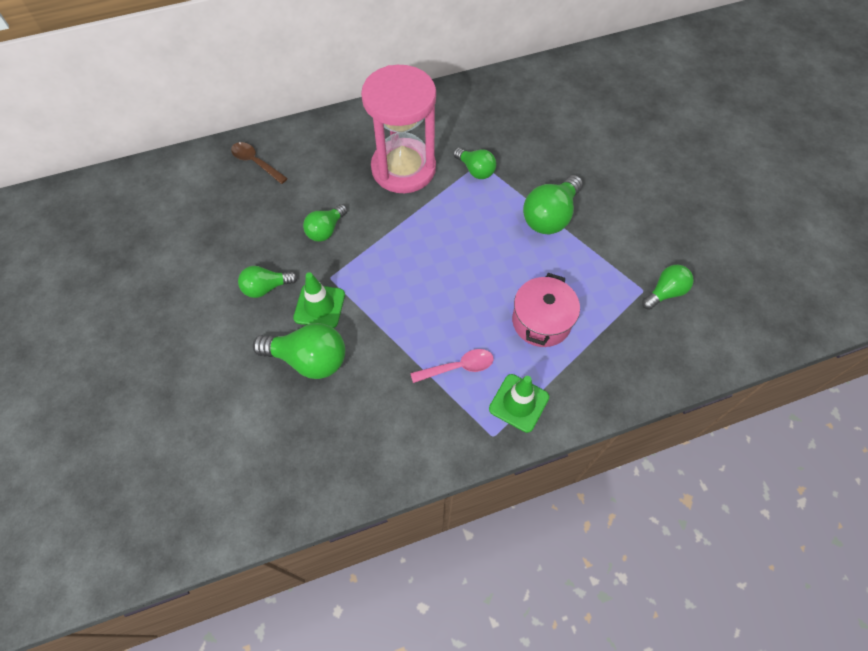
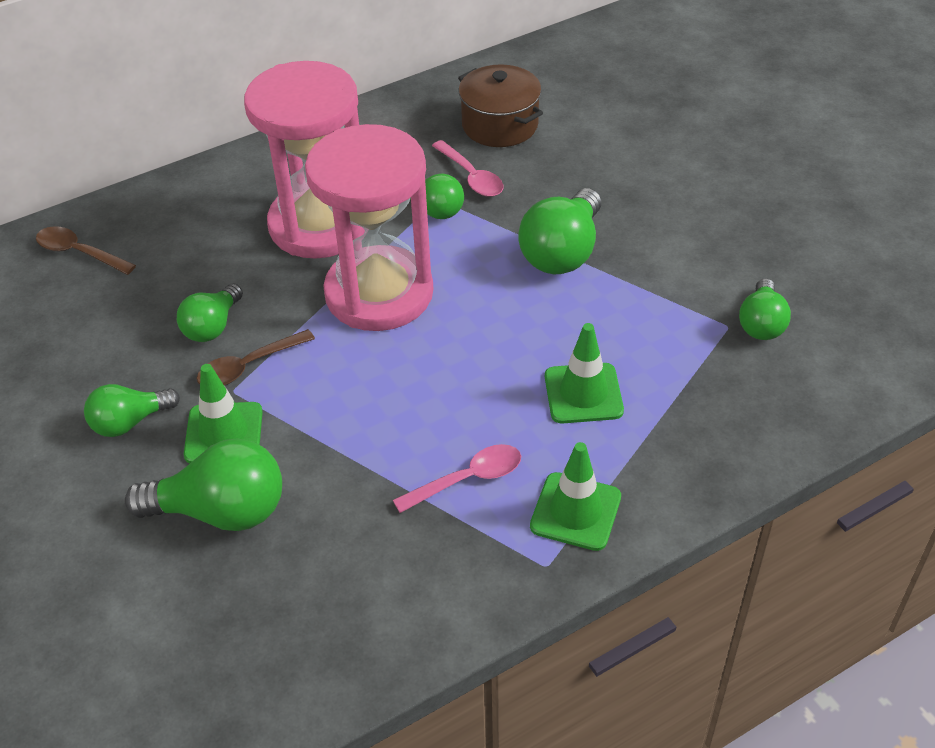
camera: 10 degrees left, 15 degrees down
(342, 262) = (248, 366): none -> brown spoon
(430, 225) = (379, 293): none -> pink hourglass
(504, 150) = (471, 177): none -> pink spoon
(530, 114) = (500, 125): none -> brown pot
(541, 321) = (583, 393): pink pot -> green traffic cone
(665, 292) = (761, 323): green light bulb -> green light bulb turned 150 degrees clockwise

